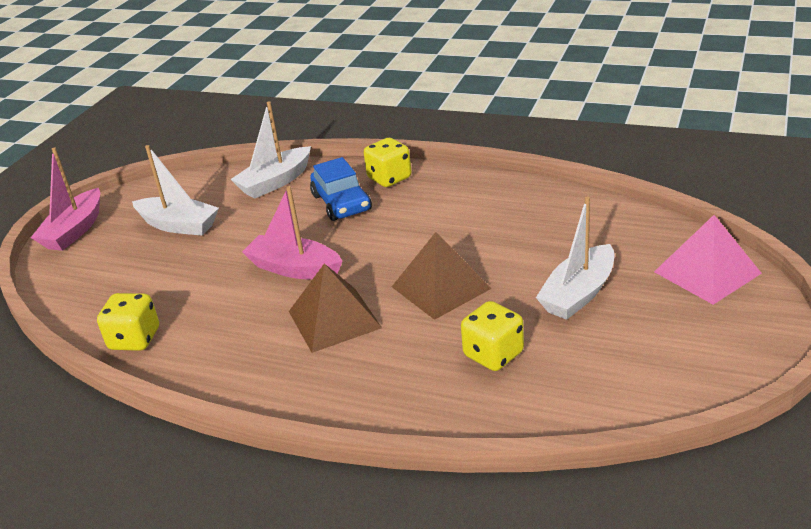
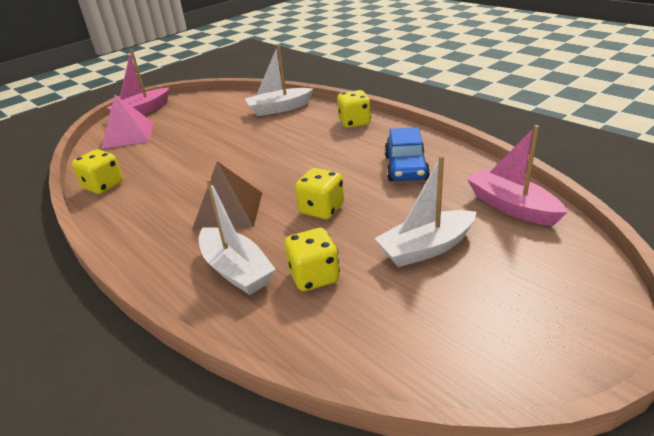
camera: 25 degrees right, 0 degrees up
(179, 225) = (198, 122): white boat -> white boat (236, 270)
(294, 268) = (237, 167): pink boat -> pink boat (511, 206)
(341, 203) = (307, 131): blue car -> blue car (406, 167)
(440, 287) = (321, 209): brown pyramid -> yellow dice
(707, 272) = (563, 265): pink pyramid -> pink pyramid (128, 135)

